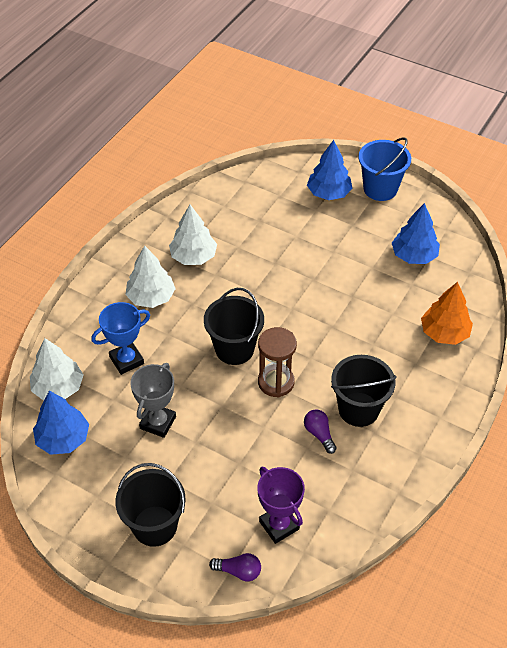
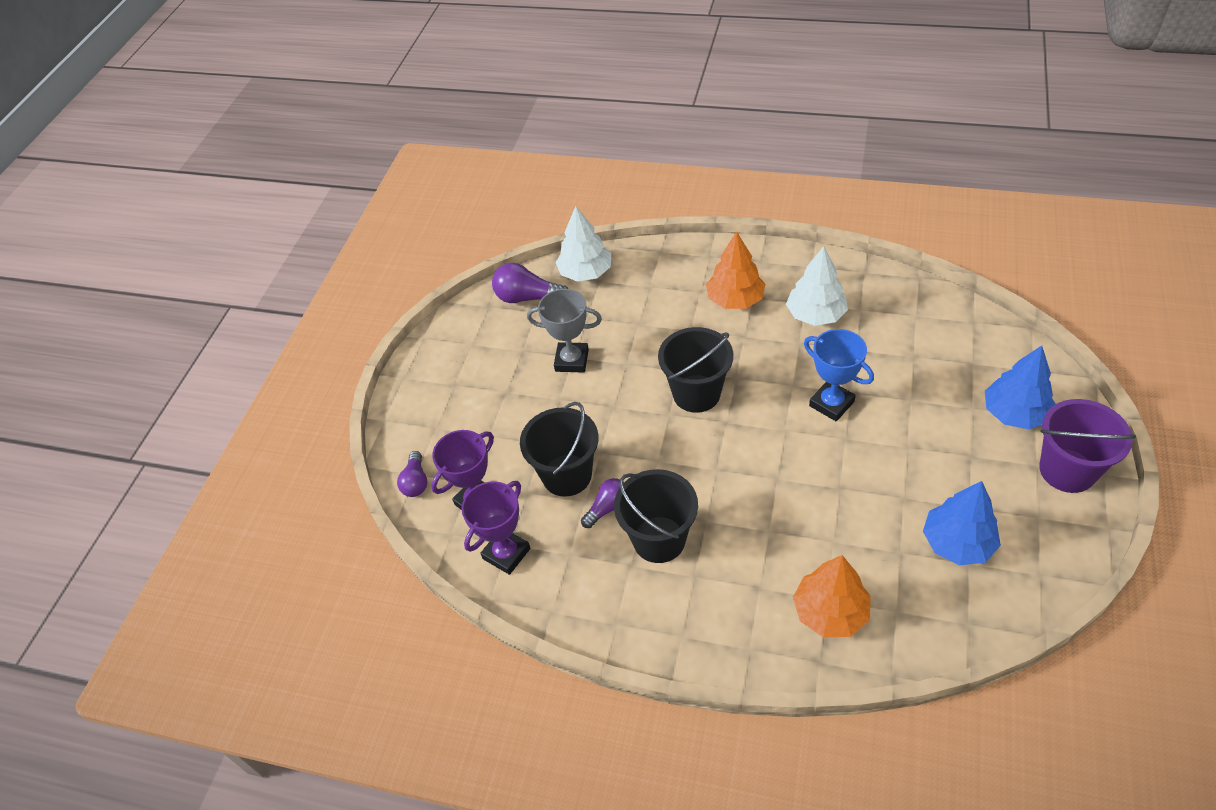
camera: 80 degrees right, 0 degrees up
(63, 439) = (528, 298): blue tree -> purple light bulb
(126, 360) = (640, 310): blue trophy -> blue trophy (831, 404)
(151, 297) = (735, 299): white tree -> orange tree
(155, 526) = (451, 398): black bucket -> black bucket (567, 475)
(276, 382) = (665, 445): brown hourglass -> none
(337, 513) = (506, 553): none -> purple trophy
(380, 189) = (1067, 470): blue bucket -> purple bucket

